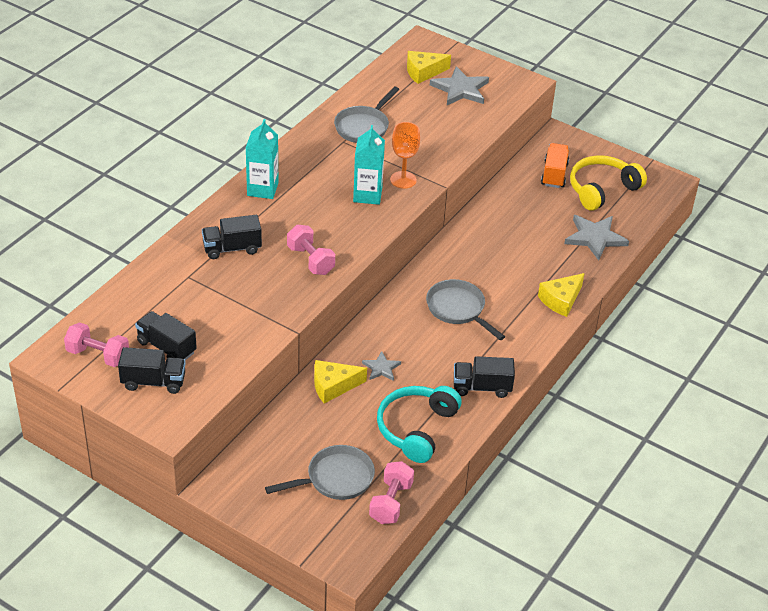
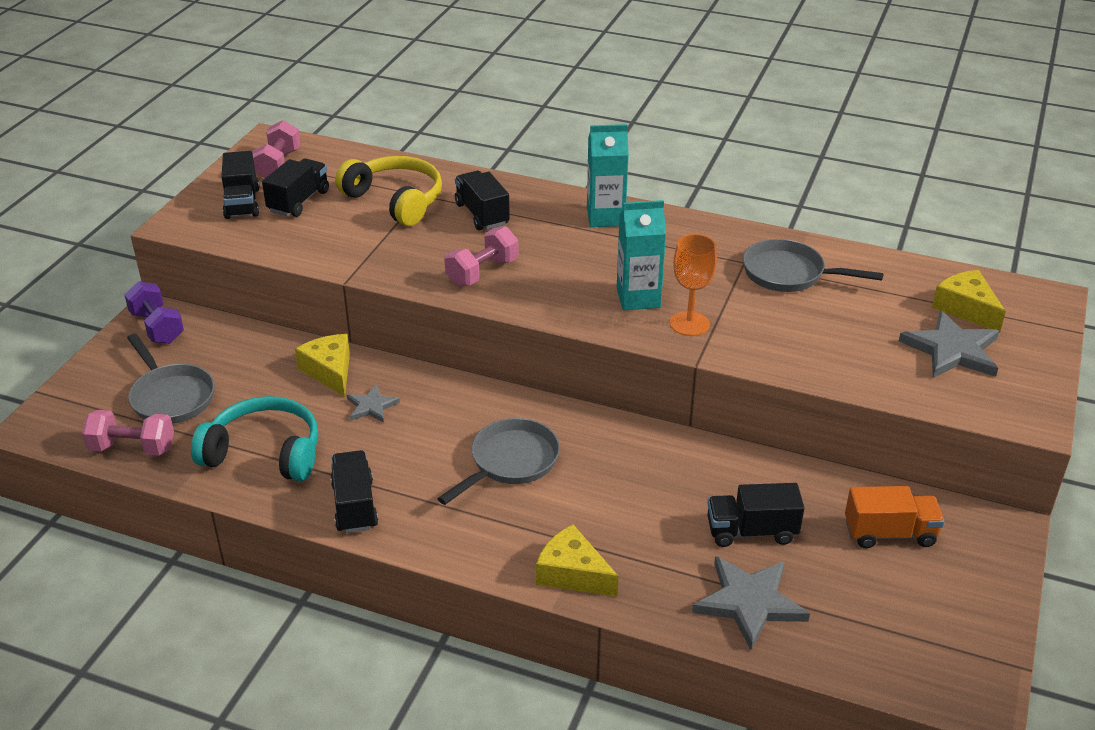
camera: 80 degrees right, 5 degrees down
(238, 485) = (157, 327): none -> purple dumbbell
(542, 223) = (751, 531): none -> black truck
(601, 189) = (889, 600): yellow headphones -> yellow headphones (395, 200)

